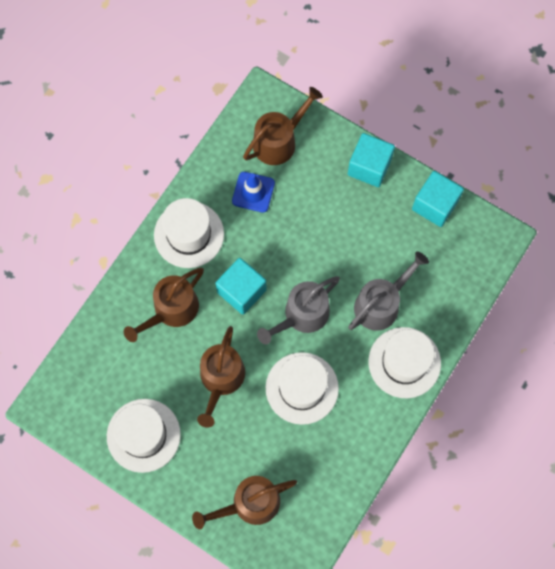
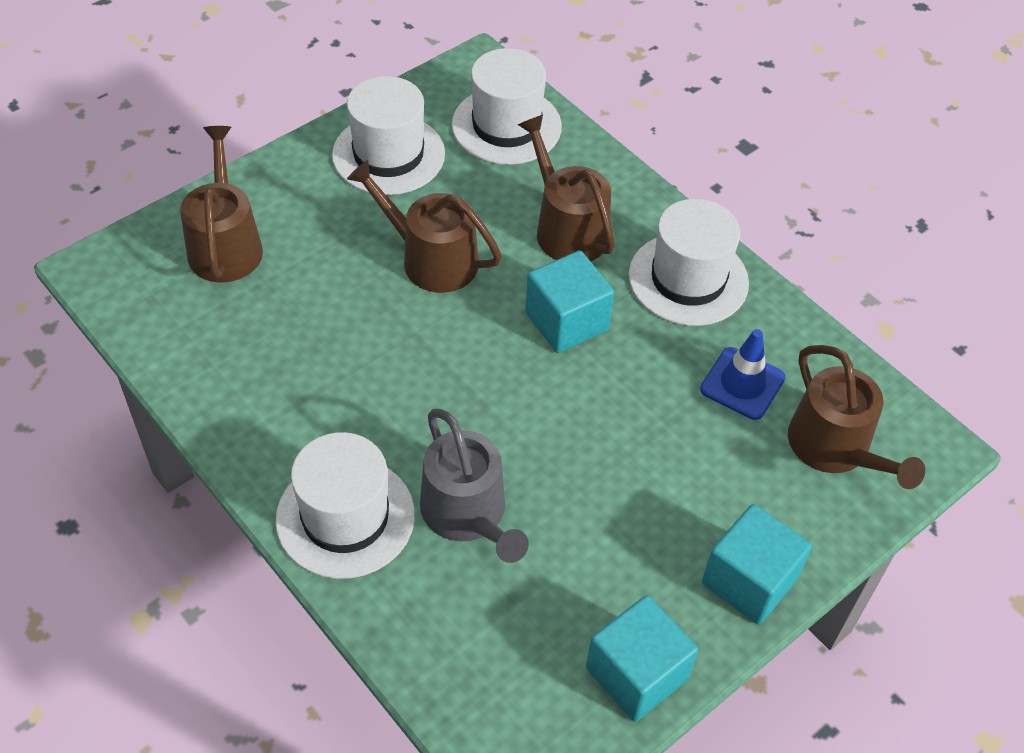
camera: 105 degrees right, 20 degrees down
(302, 315) = (493, 391): grey watering can -> none
(302, 388) = (369, 356): white hat -> white hat (506, 126)

